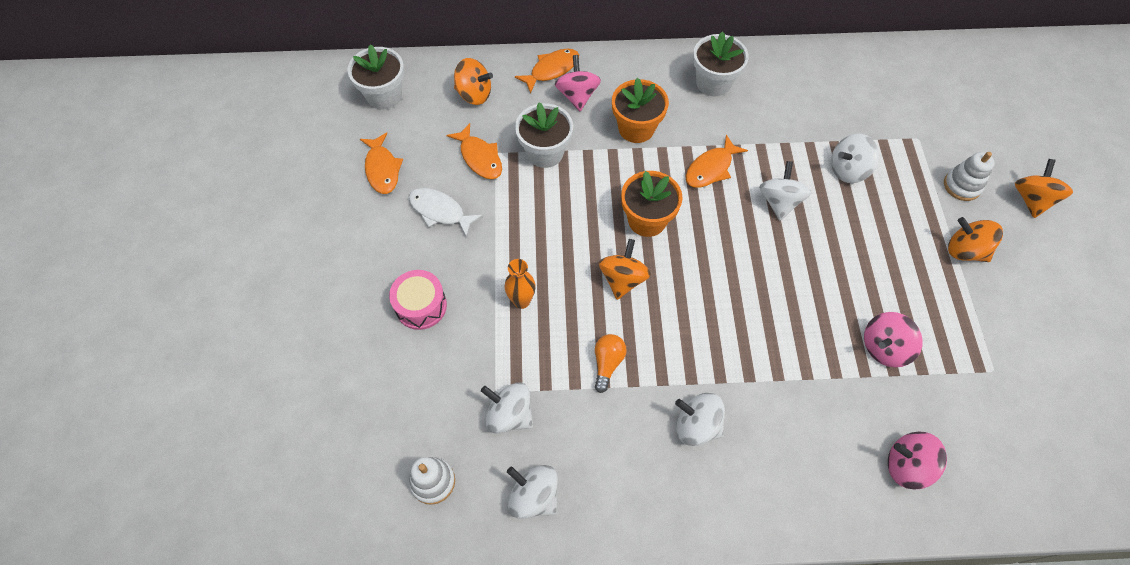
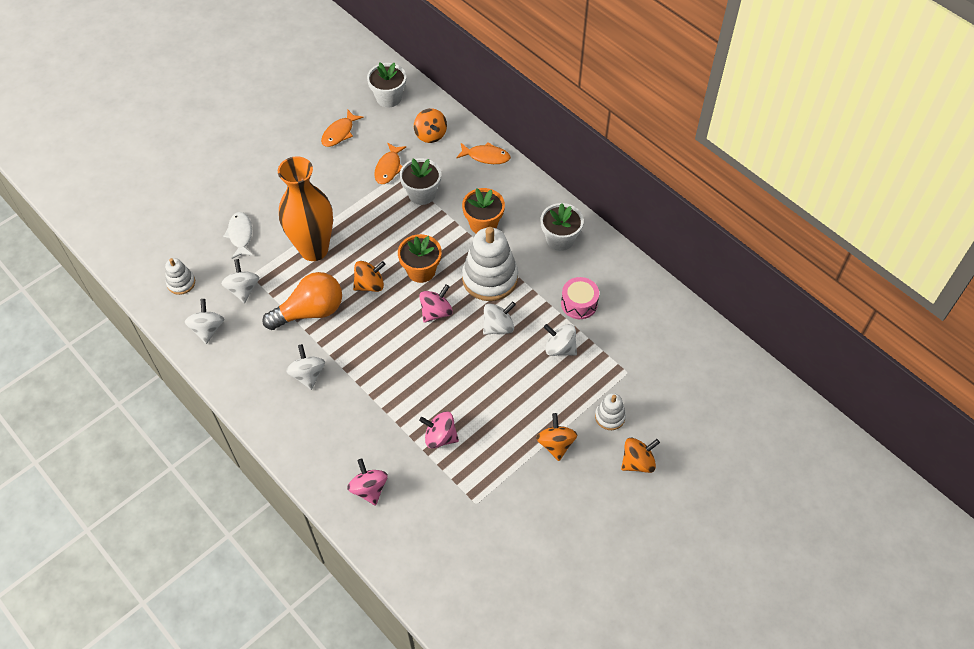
camera: 50 degrees right, 5 degrees down
(421, 306) = (272, 210): pink drum -> pink drum (579, 304)
(440, 211) = (336, 176): white fish -> white fish (240, 235)
(521, 301) = (314, 249): orange vase -> orange vase, size x2.49
(577, 96) = (479, 181): pink spinning top -> pink spinning top (436, 312)
(607, 363) = (310, 311): orange light bulb -> orange light bulb, size x2.10
(711, 168) = (490, 278): orange fish -> white stacking toy

